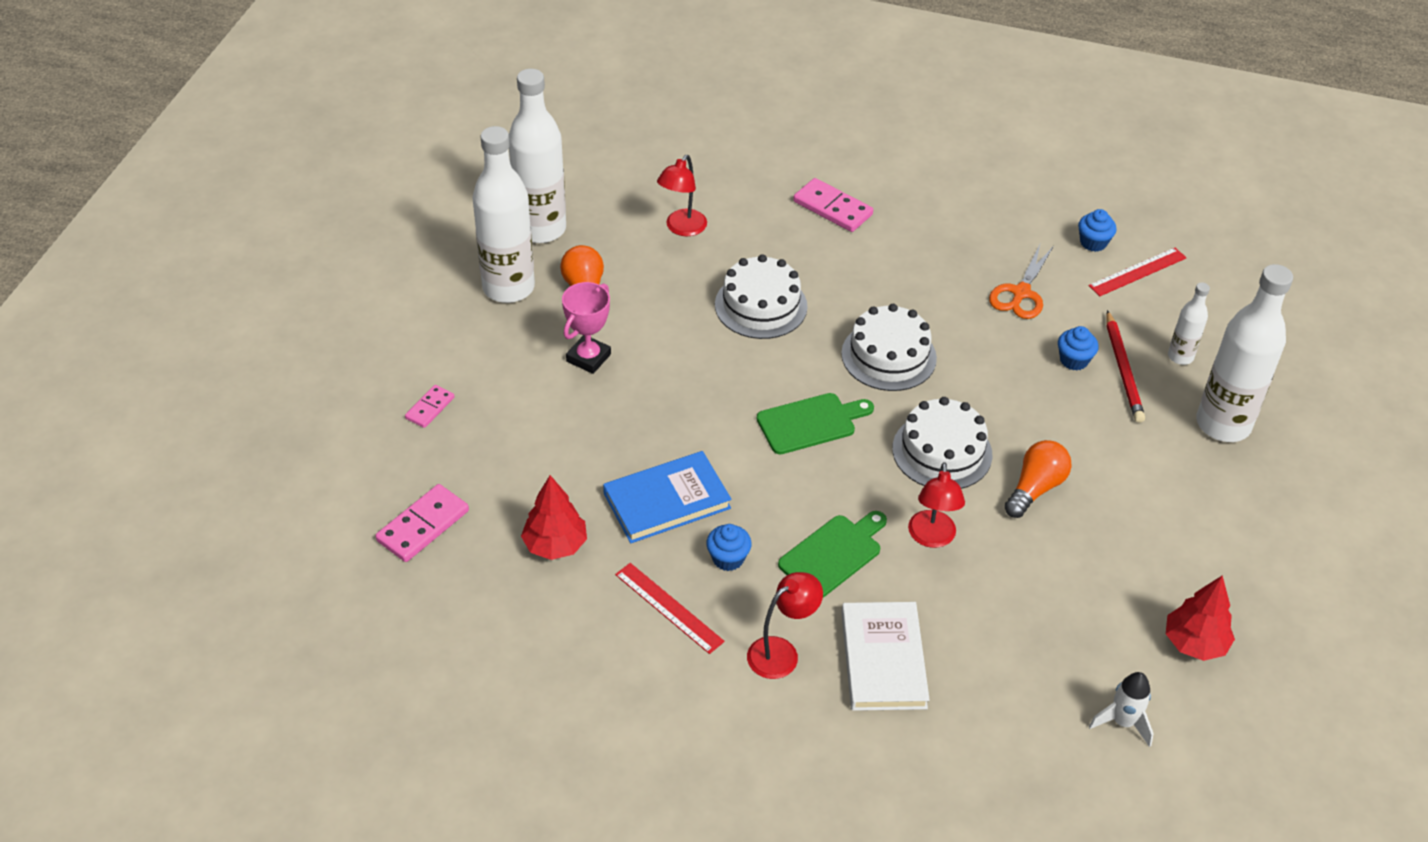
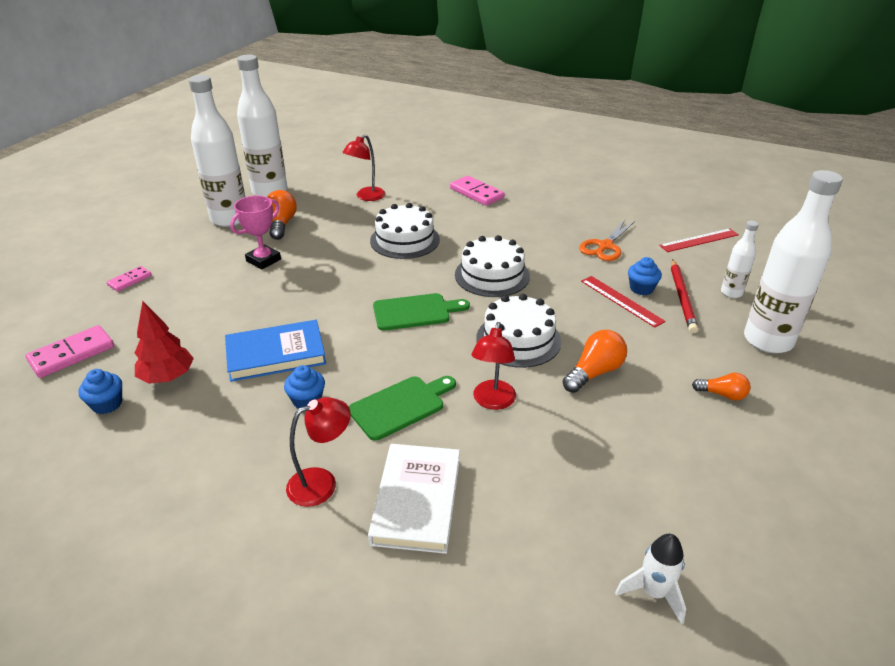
camera: 10 degrees right, 10 degrees down
(669, 607) = (237, 434): red ruler -> red ruler (621, 301)
(1093, 242) = (666, 222): blue cupcake -> blue cupcake (107, 404)
(1175, 502) = (722, 394): none -> orange light bulb
(1194, 643) = (737, 519): red tree -> none

